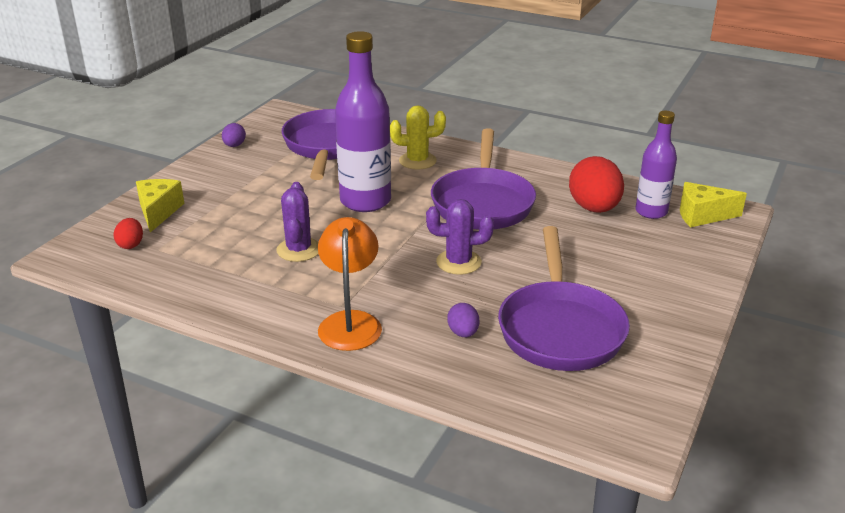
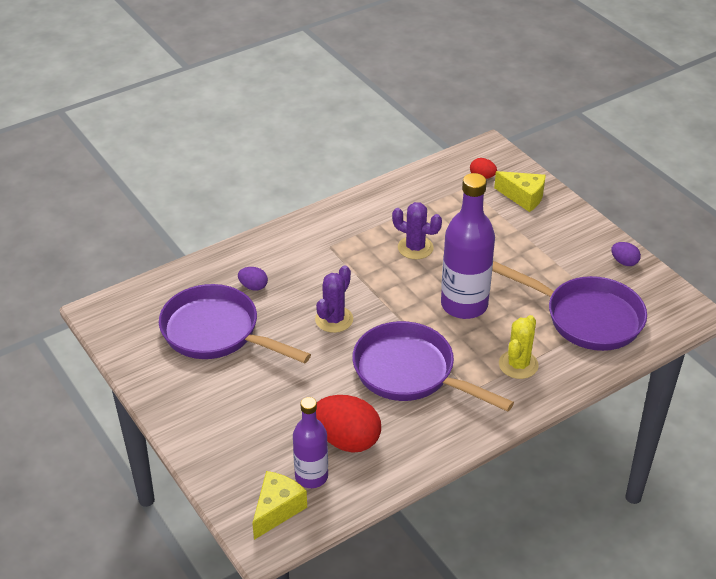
camera: 120 degrees right, 10 degrees up
(350, 322) = (308, 243): orange lamp -> none

